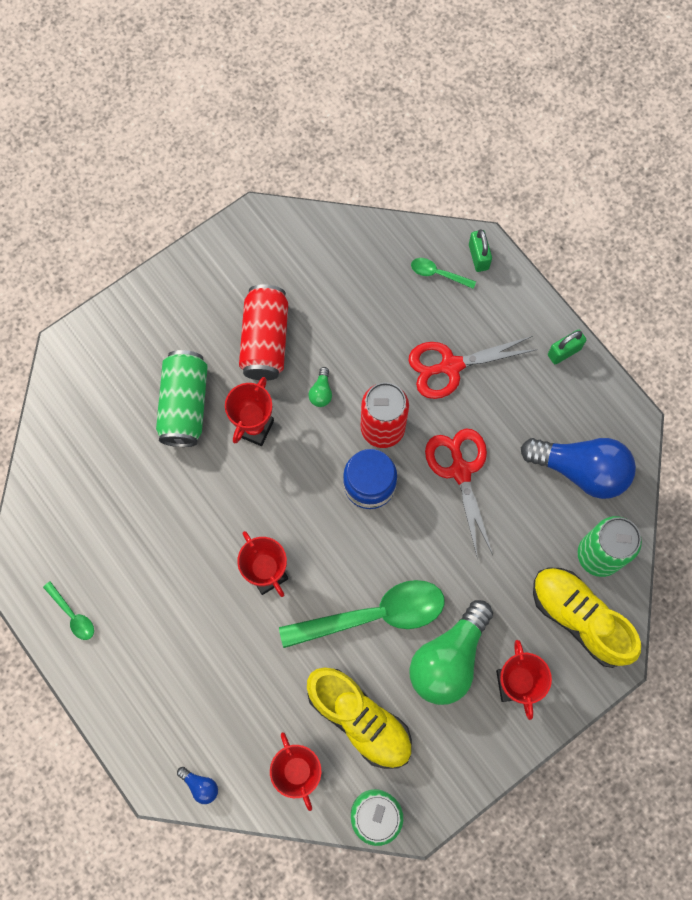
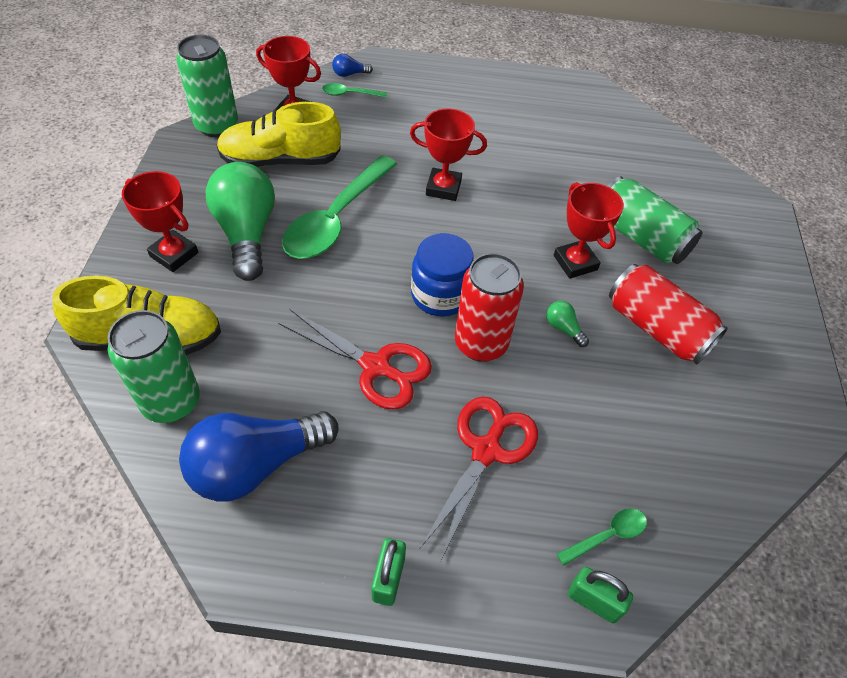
camera: 130 degrees right, 20 degrees down
(72, 615) = (531, 91): green spoon -> green spoon (350, 94)

